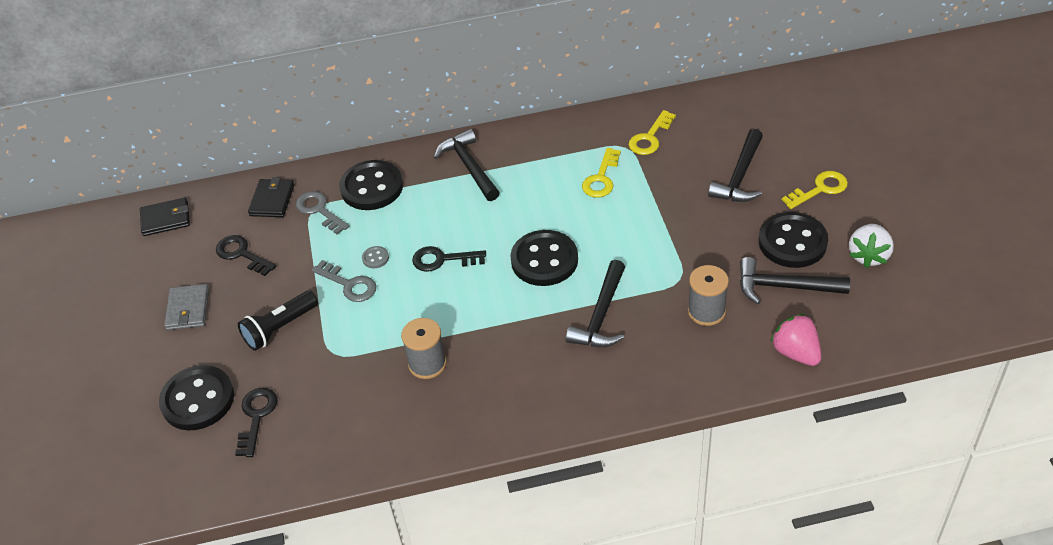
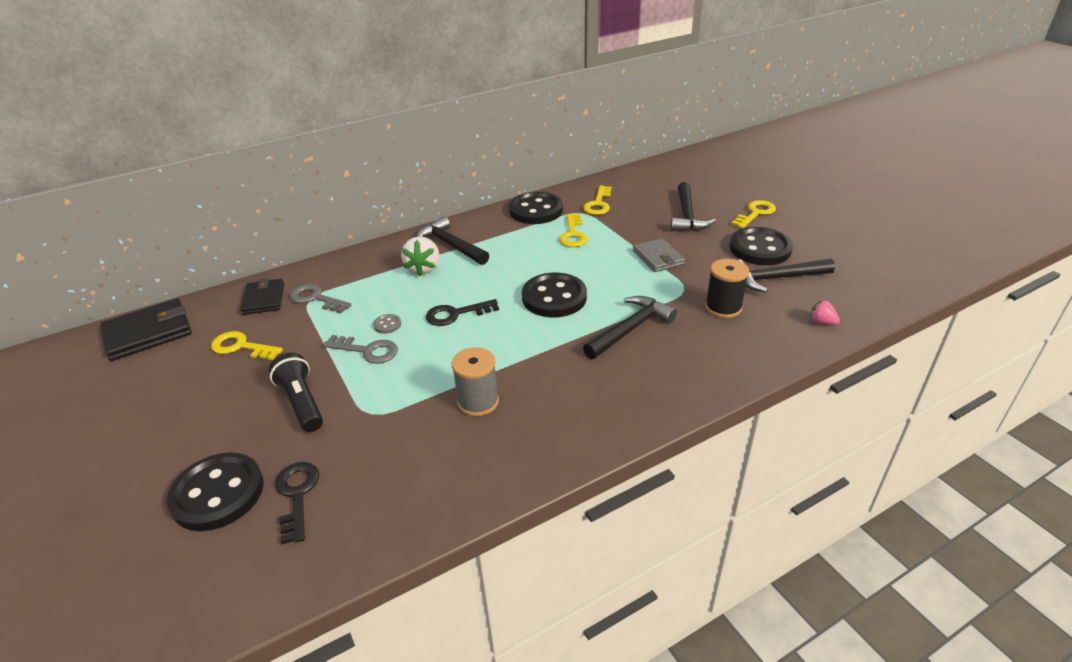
camera: 20 degrees left, 10 degrees down
(166, 219) = (148, 333): black wallet -> black wallet, size x1.51
(188, 309) = (188, 406): grey wallet -> grey wallet (658, 257)
(241, 254) = (241, 347): black key -> yellow key
(280, 328) = (302, 403): black flashlight -> black flashlight turned 120 degrees clockwise
(372, 187) = (363, 273): black button -> black button (536, 210)
(601, 316) = (630, 329): black hammer -> black hammer turned 135 degrees counterclockwise
(706, 311) = (723, 307): grey spool -> black spool
(796, 352) = (821, 322): pink strawberry -> pink strawberry, size x0.56
(868, 255) = (826, 247): white strawberry -> white strawberry (423, 268)

